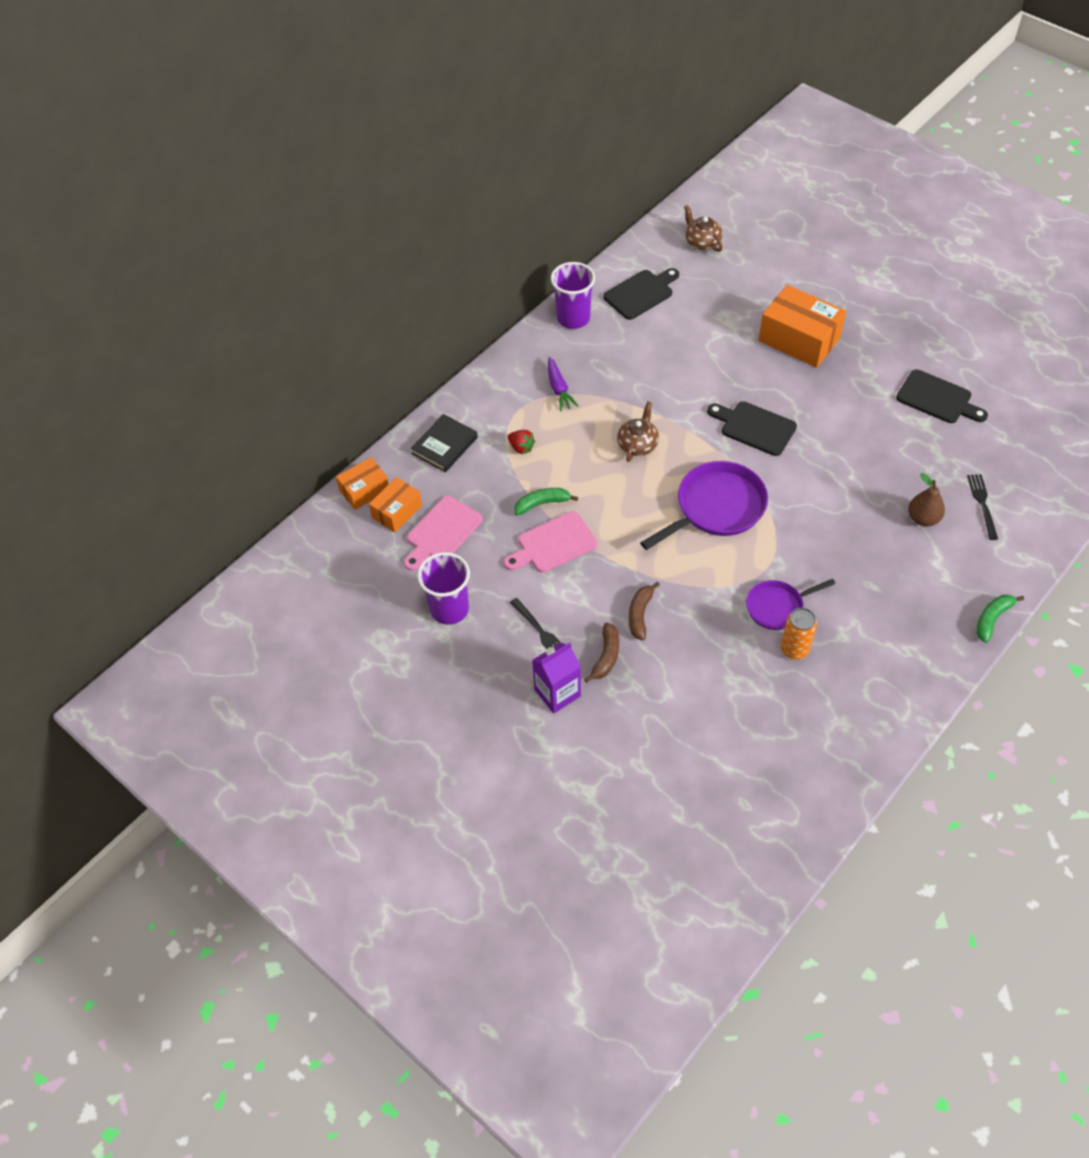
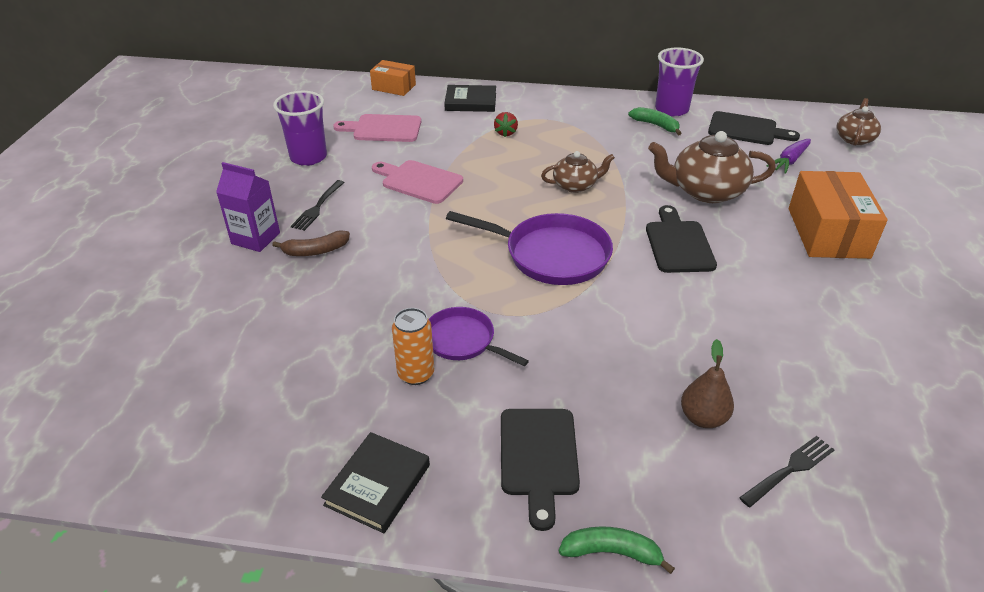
camera: 55 degrees right, 15 degrees down
(397, 511) = (386, 105): orange box -> none
(542, 504) = (457, 161): green banana -> green banana (655, 125)
(559, 389) = (588, 128): purple carrot -> purple carrot (789, 161)
(640, 614) = (379, 253): brown banana -> none
(703, 372) = (706, 191): none -> brown teapot
(882, 711) = (378, 485): none -> black book
(937, 398) = (897, 365): black cutting board -> black cutting board (538, 457)

